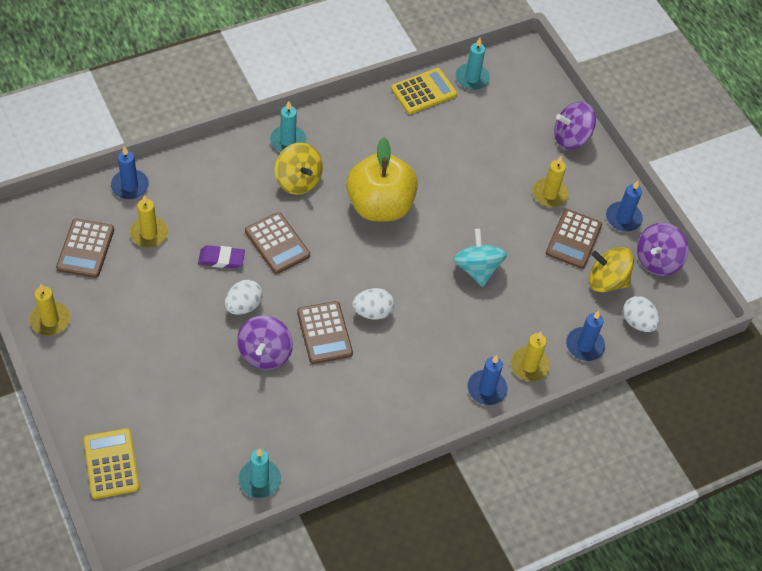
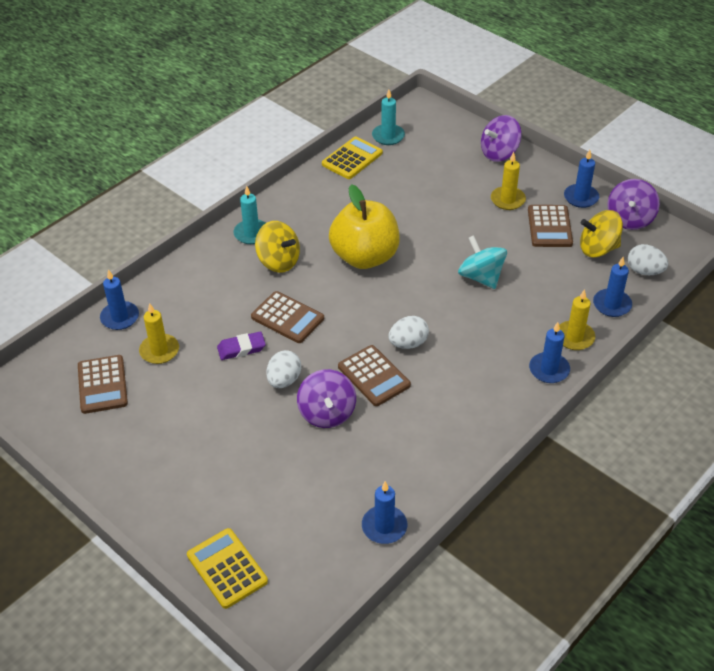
camera: 15 degrees left, 10 degrees down
(50, 320) = (97, 460): yellow candle -> none
(259, 480) = (384, 526): turquoise candle -> blue candle

